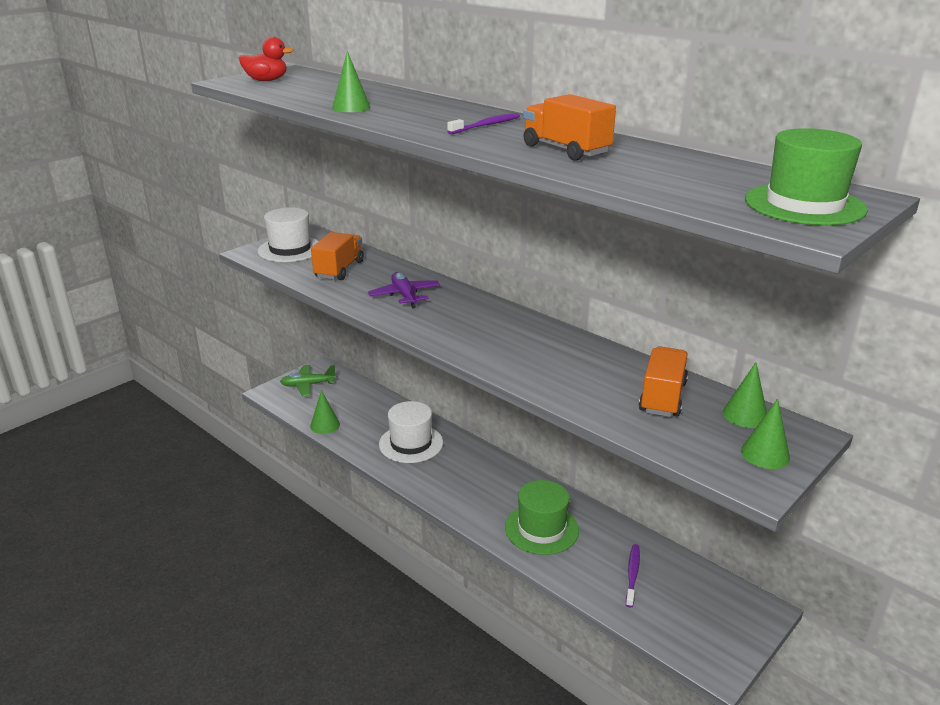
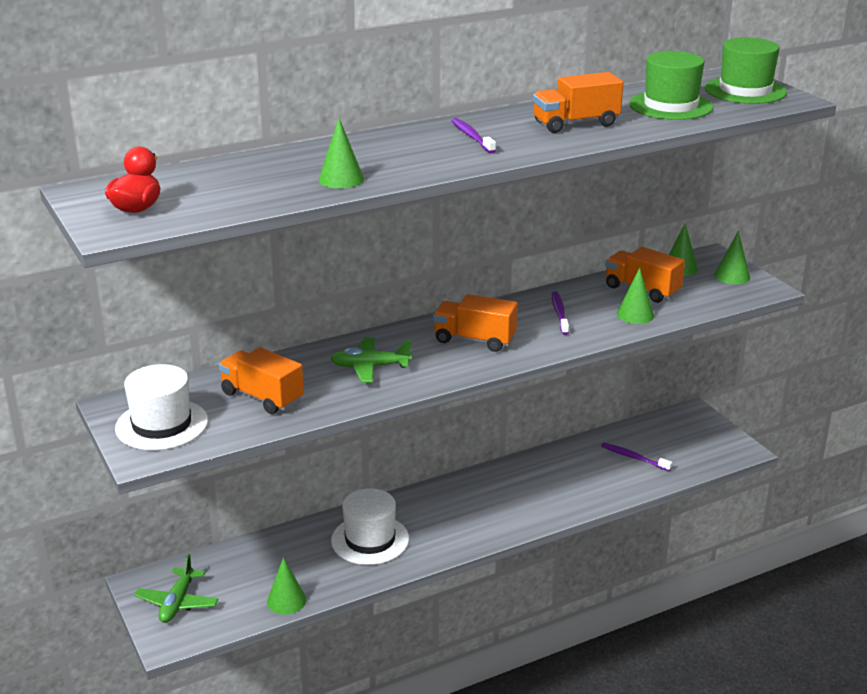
camera: 70 degrees left, 0 degrees up
(405, 296) = (370, 367): purple plane -> green plane
(480, 328) = (474, 340): none -> orange truck
(541, 529) = (555, 488): green hat -> green hat (670, 106)
(565, 359) = (559, 313): none -> purple toothbrush
(600, 400) = (635, 315): none -> green cone

